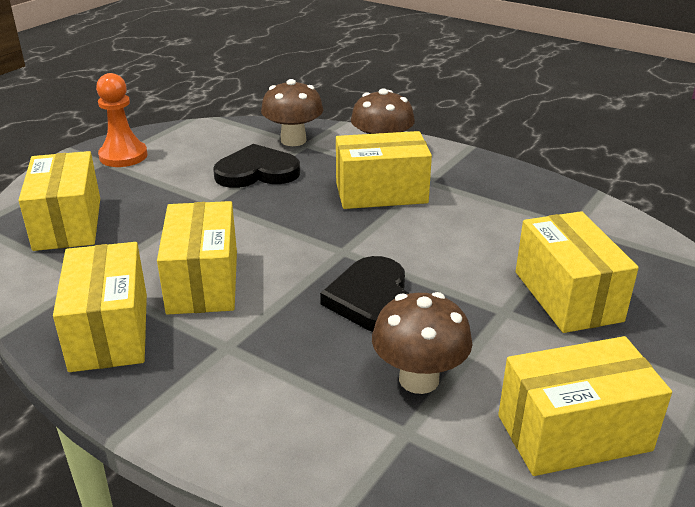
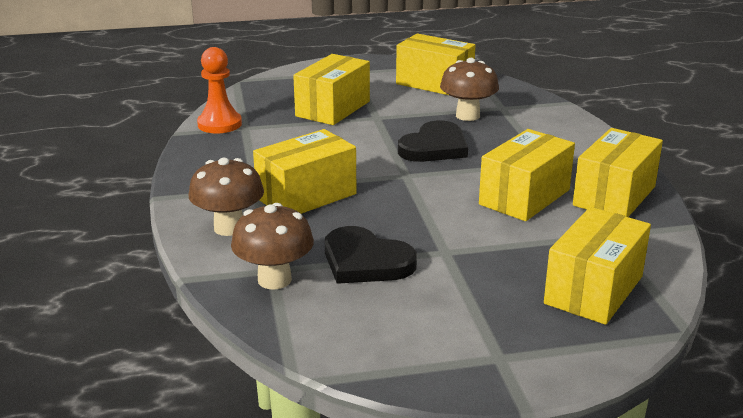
camera: 135 degrees left, 5 degrees down
(123, 156) = (469, 353): orange pawn -> orange pawn (219, 124)
(381, 193) = (306, 196): yellow box -> yellow box turned 75 degrees counterclockwise

